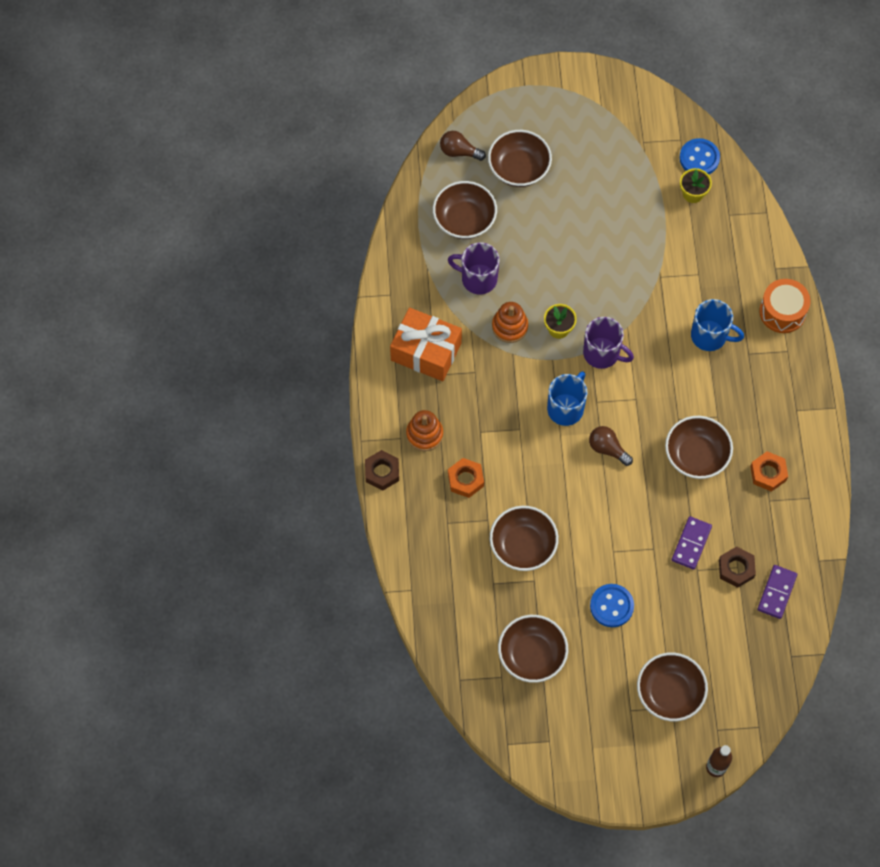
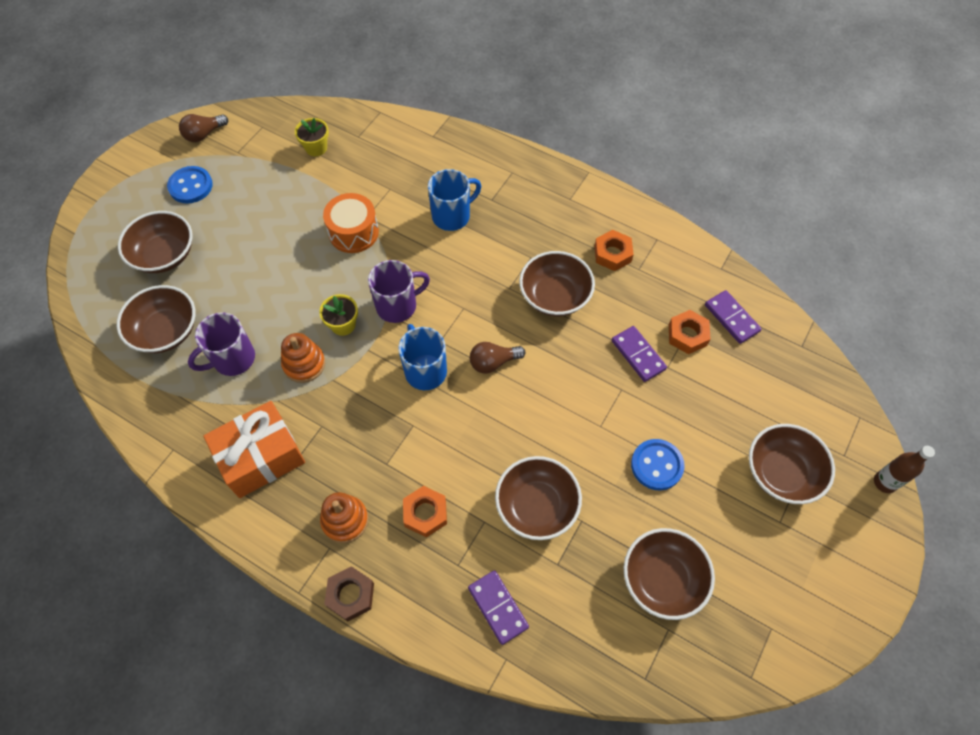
camera: 55 degrees left, 5 degrees down
(439, 565) = (498, 607): none -> purple domino
(459, 152) = (99, 291): brown light bulb -> brown light bulb (204, 134)
(699, 158) = (290, 125): blue button -> blue button (190, 186)
(736, 569) = (687, 335): brown nut -> orange nut
(782, 312) = (475, 154): orange drum -> orange drum (353, 232)

